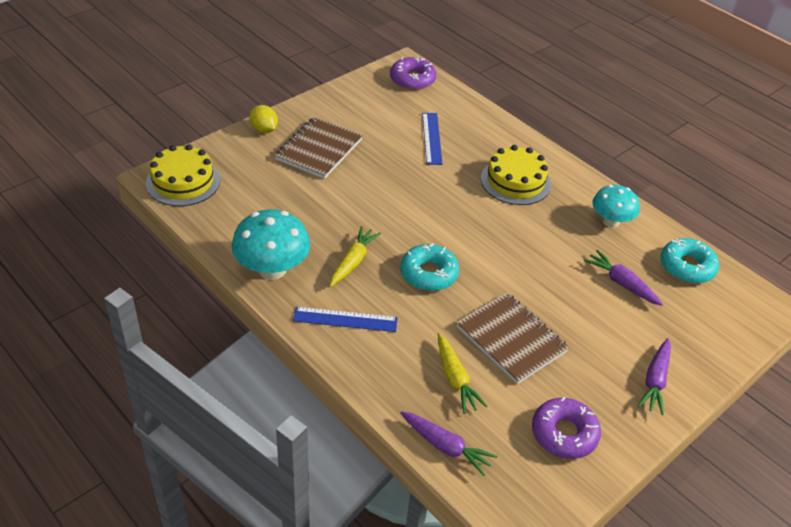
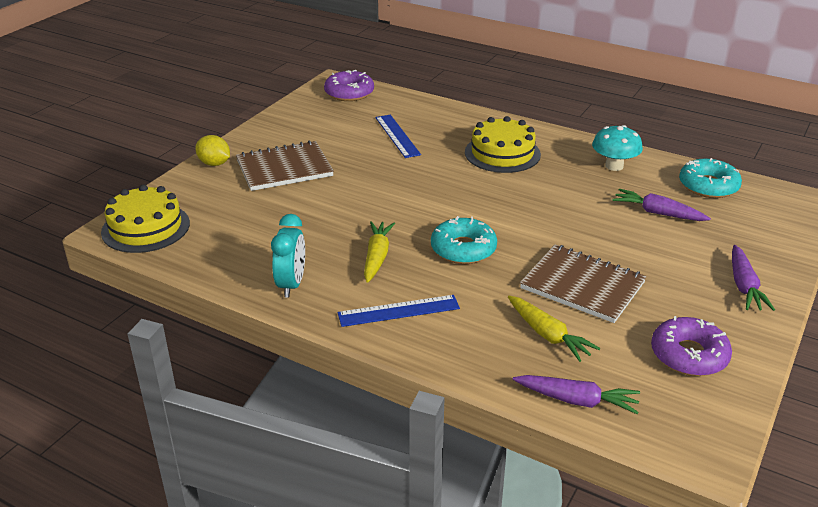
camera: 15 degrees left, 10 degrees down
(272, 269) = (291, 284): turquoise mushroom -> turquoise clock
(319, 149) = (284, 168): brown notebook -> brown notebook turned 60 degrees clockwise

